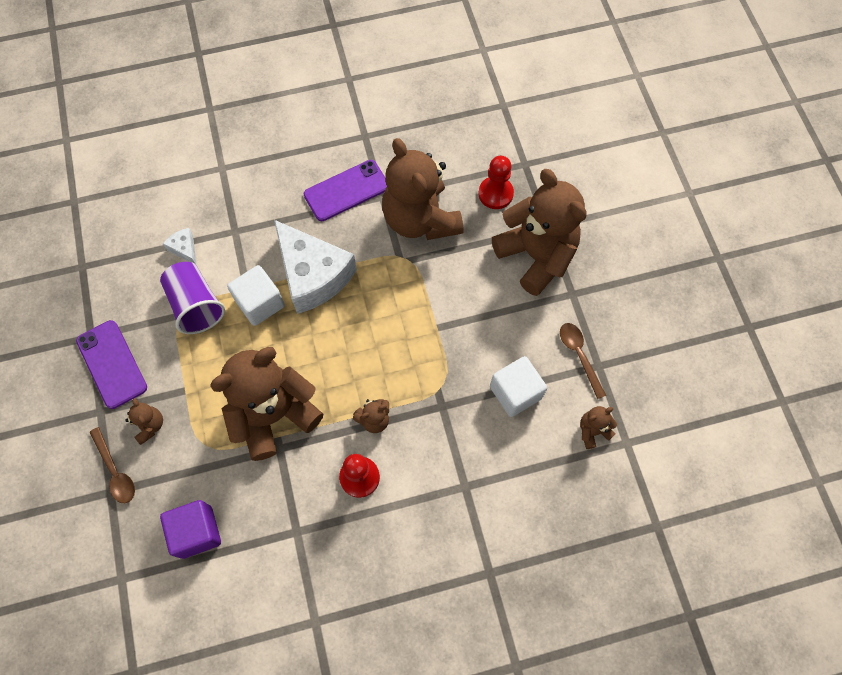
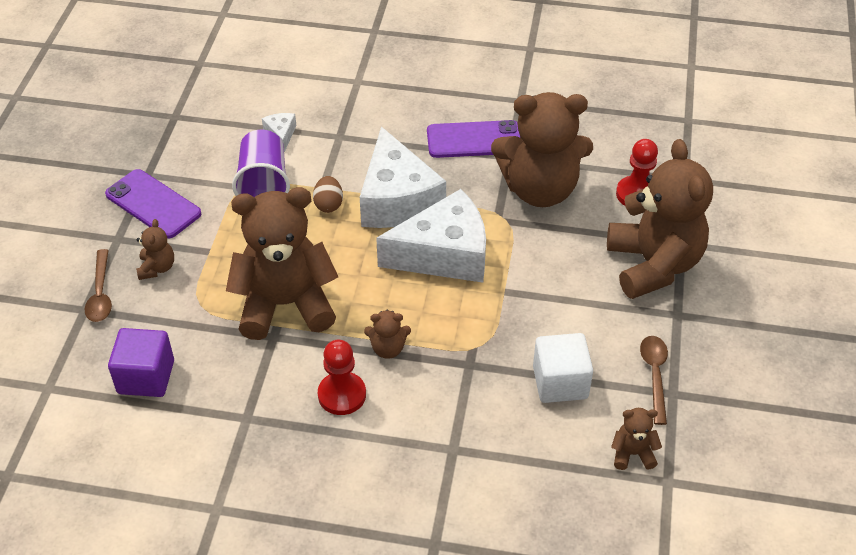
camera: 25 degrees right, 20 degrees down
(112, 364) = (153, 204): purple phone -> purple phone turned 45 degrees counterclockwise
(260, 303) = (328, 204): white cube -> brown egg
(375, 313) = (444, 254): none -> white cheese
(420, 219) = (540, 190): brown teddy bear -> brown teddy bear turned 90 degrees counterclockwise

